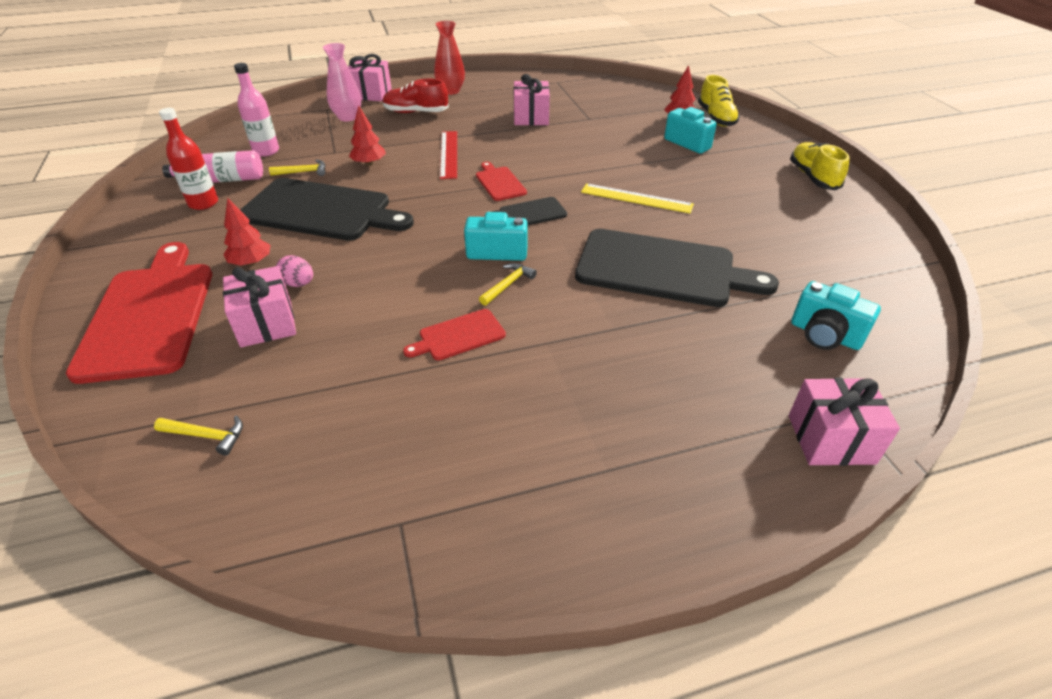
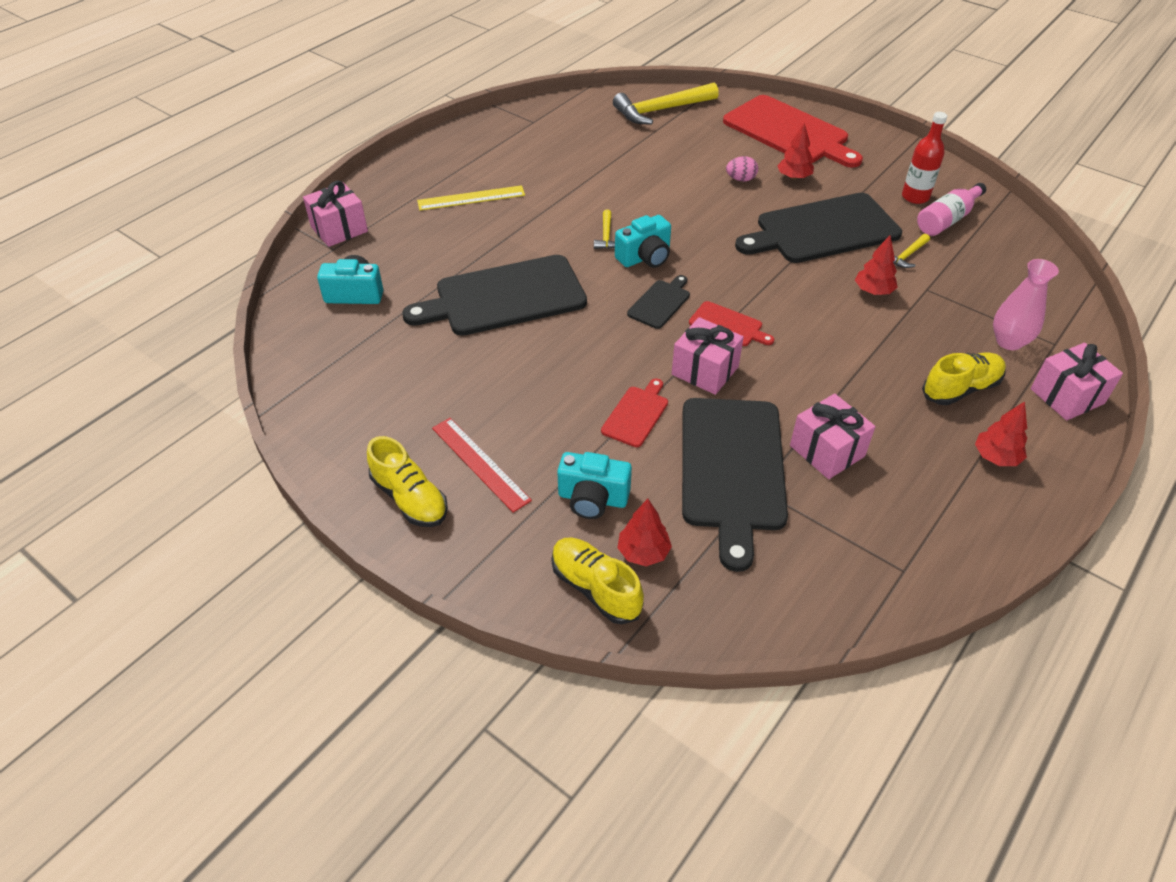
camera: 145 degrees right, 5 degrees up
(207, 436) = (660, 110): yellow hammer -> yellow hammer, size x2.14
(266, 151) = (982, 261): pink bottle -> none
(266, 323) = (718, 154): pink gift -> pink gift (705, 371)
(416, 112) = (960, 389): red shoe -> yellow shoe
(449, 154) = (824, 339): red ruler -> red ruler (480, 463)
(451, 91) = (996, 457): red vase -> red tree
(459, 336) = (599, 194): red cutting board -> red cutting board (636, 414)
(594, 128) = (732, 469): none -> black cutting board
(636, 198) = (583, 366): yellow ruler -> yellow ruler (471, 198)

